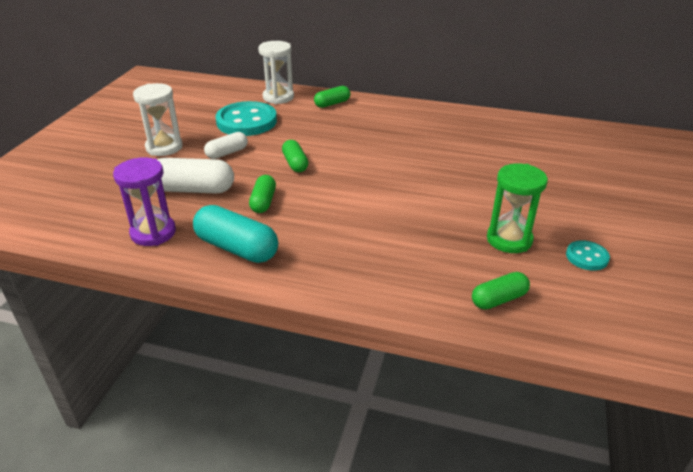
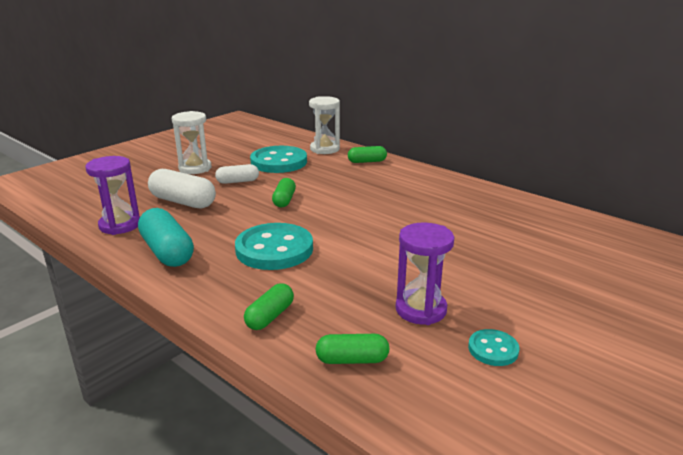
camera: 25 degrees right, 10 degrees down
(263, 202) = (226, 223): green capsule -> green capsule (270, 316)
(337, 217) = (274, 249): none -> turquoise button
(509, 239) = (421, 309): green hourglass -> purple hourglass

